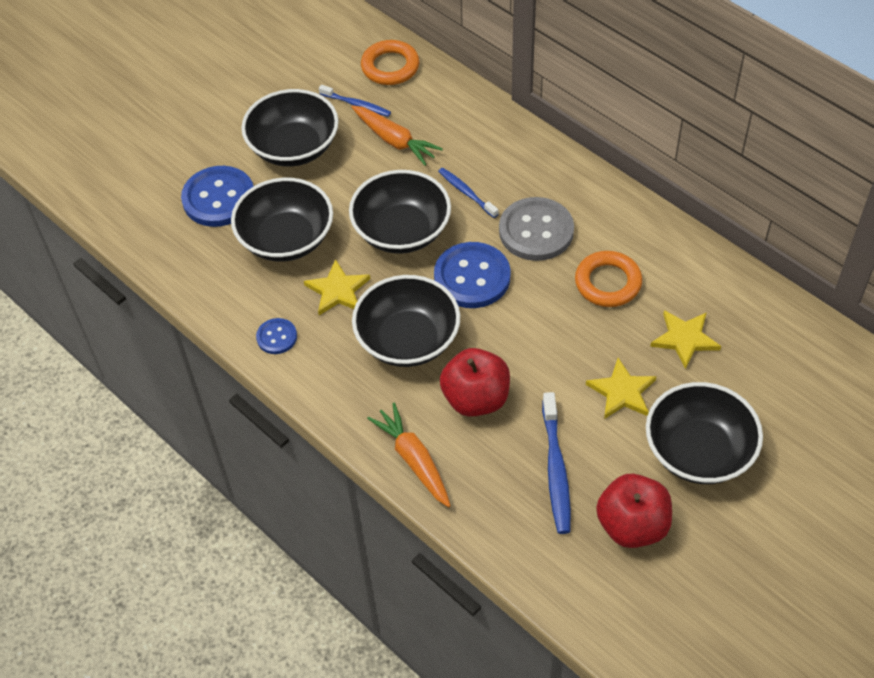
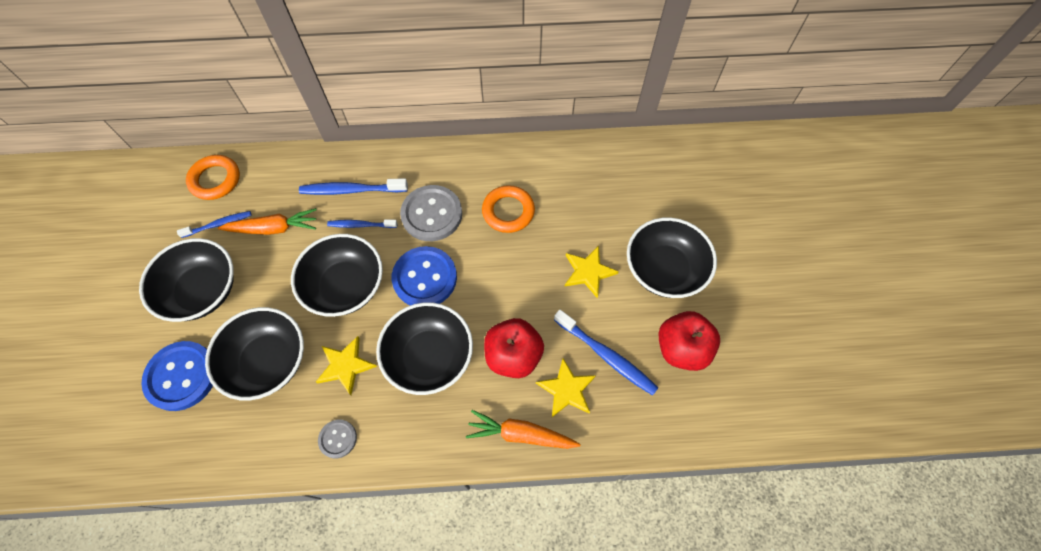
camera: 50 degrees left, 10 degrees up
(276, 337) = (338, 439): blue button -> grey button
(490, 158) = (351, 190): none -> blue toothbrush
(684, 339) = (585, 209): yellow star -> yellow star (566, 389)

